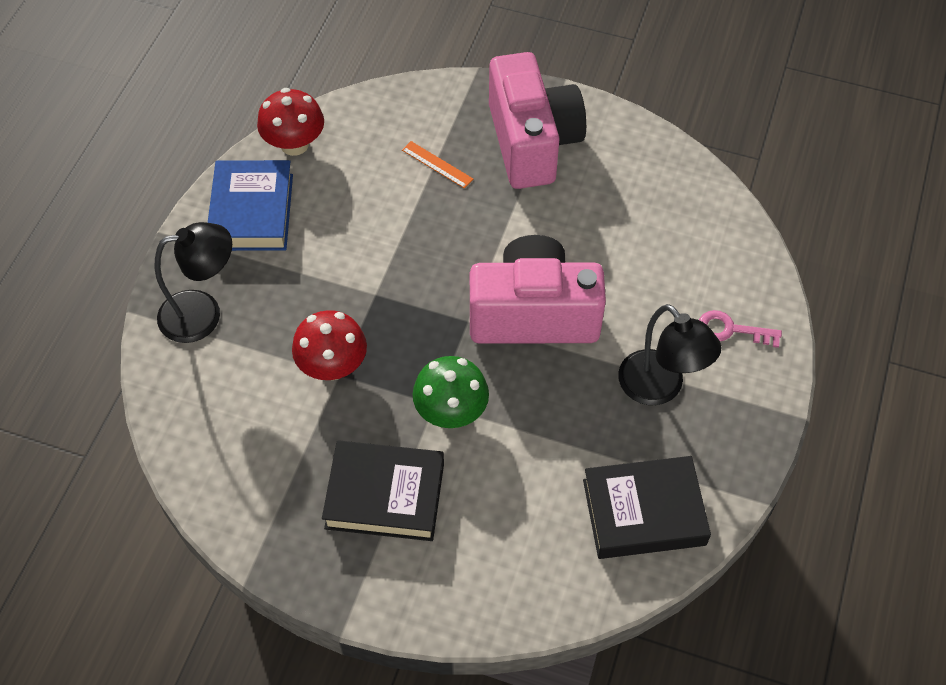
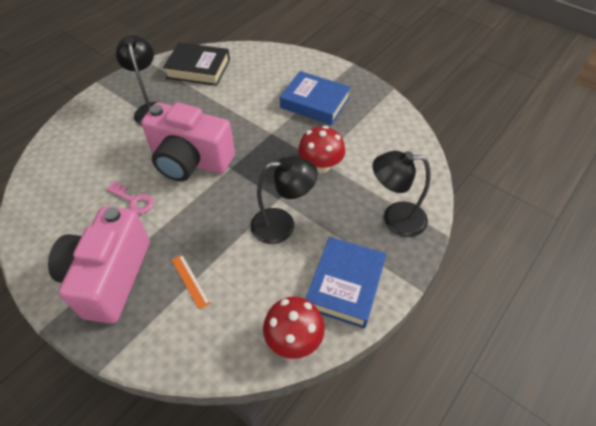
camera: 160 degrees left, 5 degrees down
(355, 260) = (282, 225): none -> black lamp
(385, 495) = (315, 102): black book -> blue book
(451, 412) = (264, 127): green mushroom -> none
(731, 330) = (92, 124): pink key -> pink key (134, 200)

